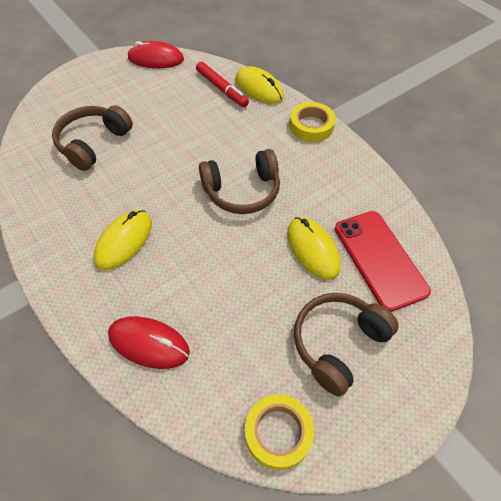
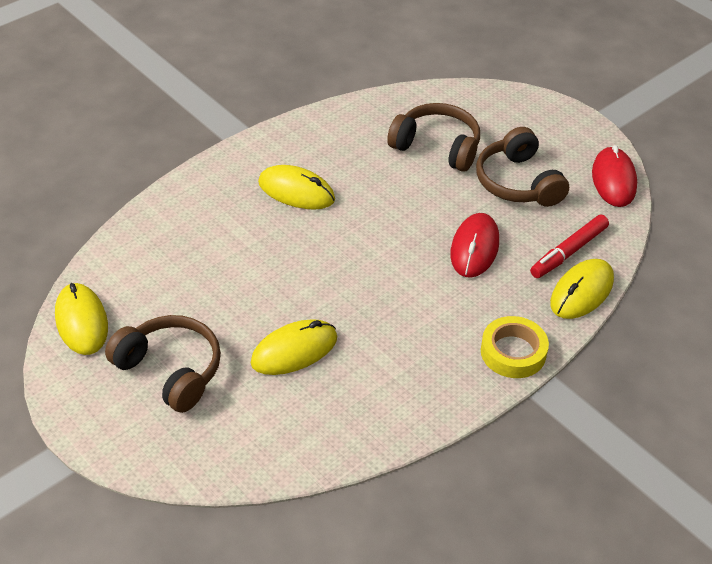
camera: 85 degrees right, 10 degrees down
(149, 343) = (177, 224): red mouse -> red mouse (474, 248)
(242, 191) = (379, 282): brown headphones -> brown headphones (517, 182)
(278, 433) = (81, 321): yellow tape -> yellow mouse
(380, 259) = (283, 417): red phone -> none

